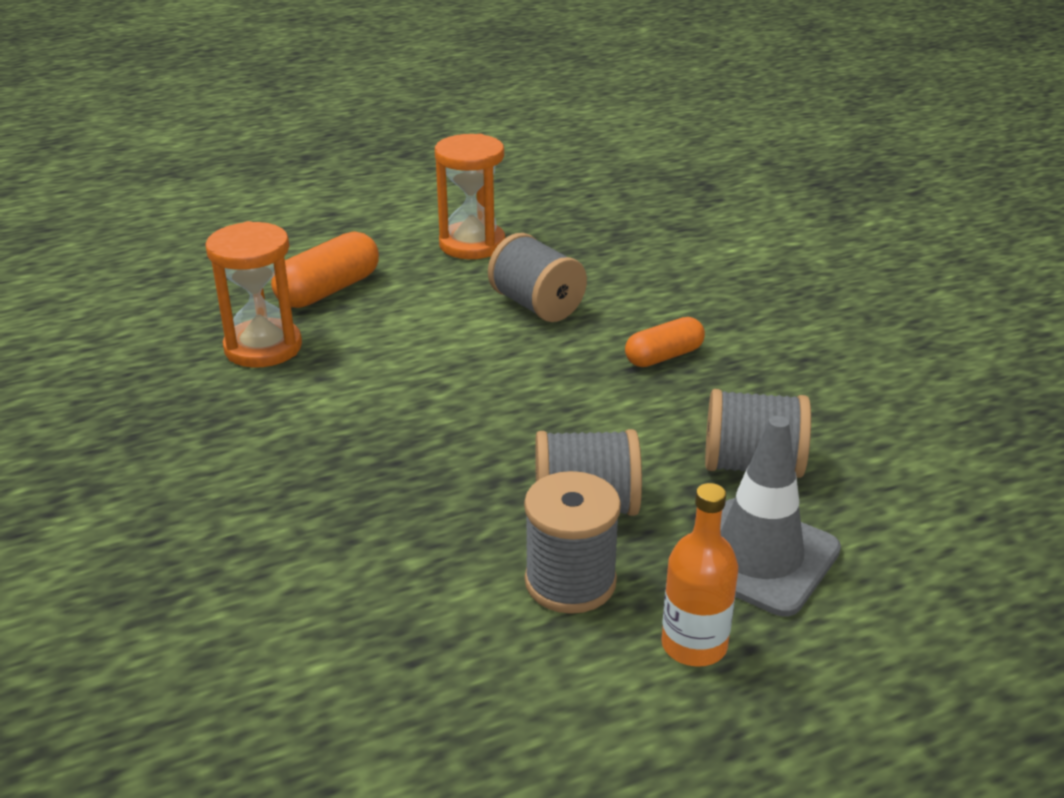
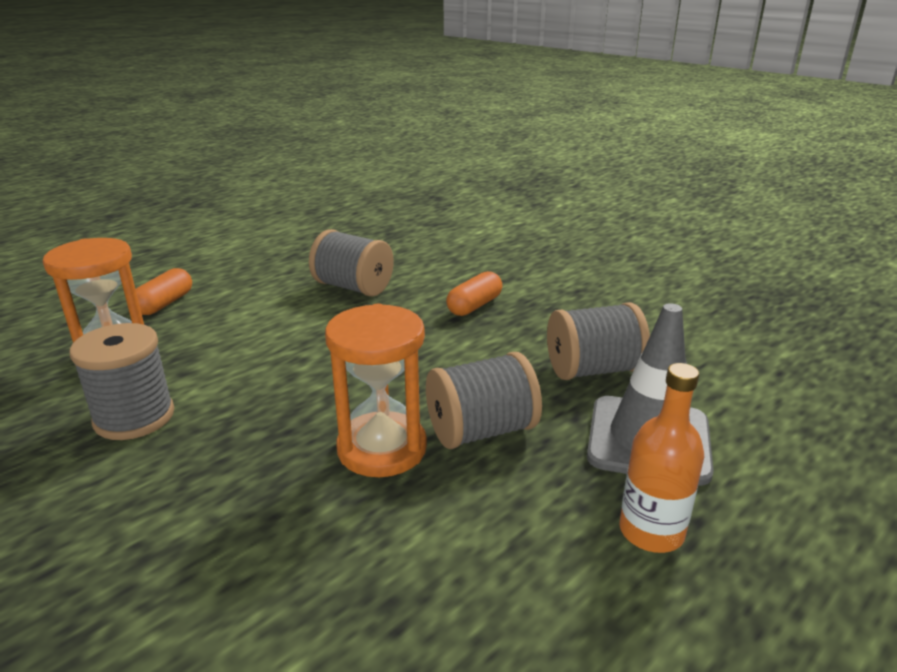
camera: 20 degrees left, 5 degrees down
(328, 290) = (164, 304): orange capsule -> orange capsule, size x0.66
(472, 244) = (278, 254): orange hourglass -> orange hourglass (382, 448)
(570, 582) = (507, 502): grey spool -> grey spool (134, 417)

